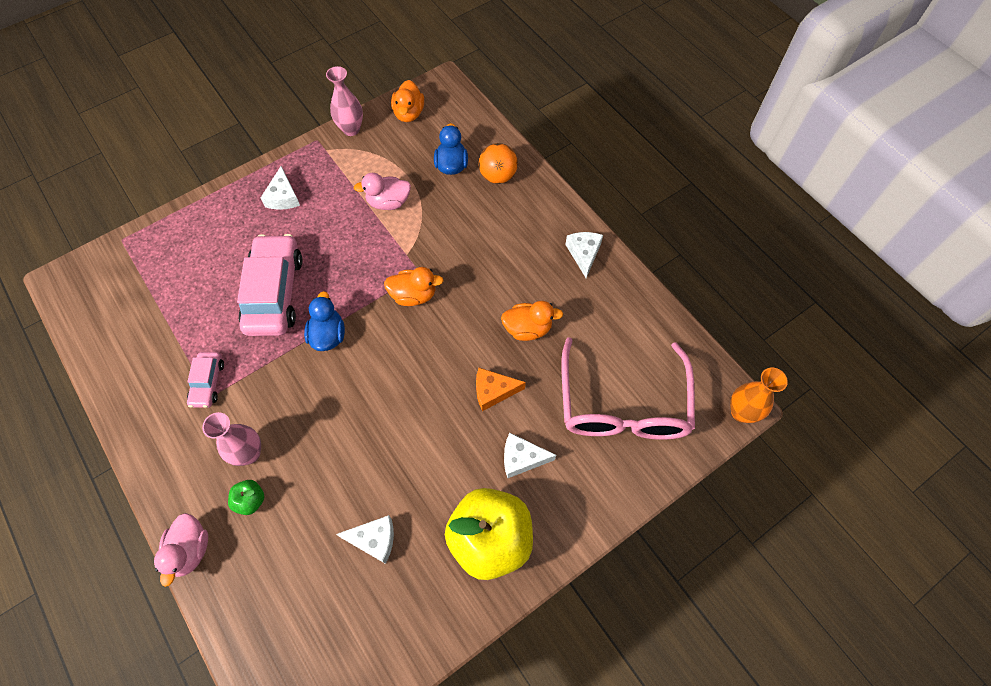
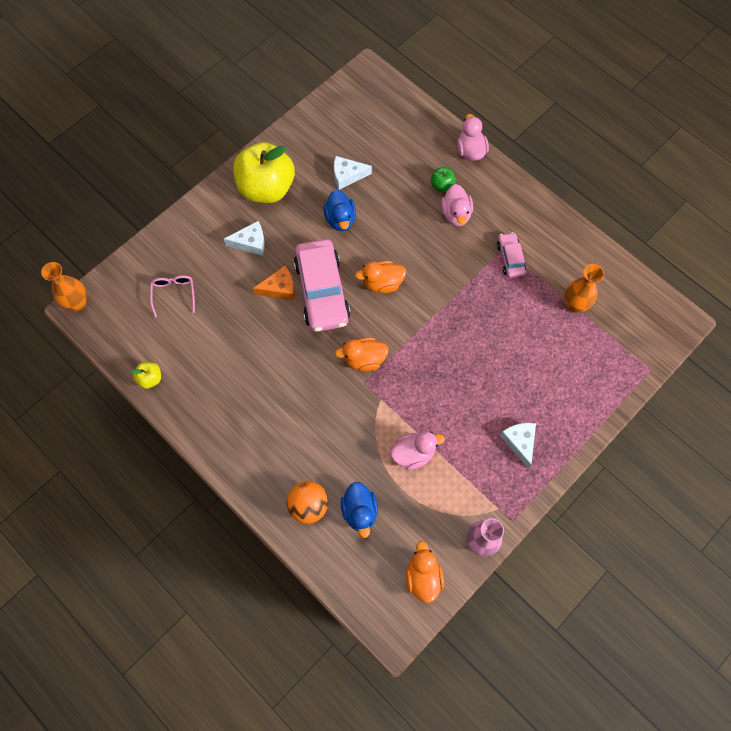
camera: 170 degrees right, 5 degrees up
(162, 316) = (574, 305): none -> orange vase
(249, 453) = (456, 214): pink vase -> pink duck
(274, 293) = (488, 341): pink car -> pink car (322, 291)
(328, 335) = (427, 311): blue duck -> blue duck (340, 219)
(528, 328) = (258, 345): orange duck -> orange duck (382, 283)
(584, 254) = (213, 427): white cheese -> none
(623, 405) = (174, 294): pink glasses -> pink glasses, size x0.42
(650, 312) = (150, 378): none -> yellow apple

